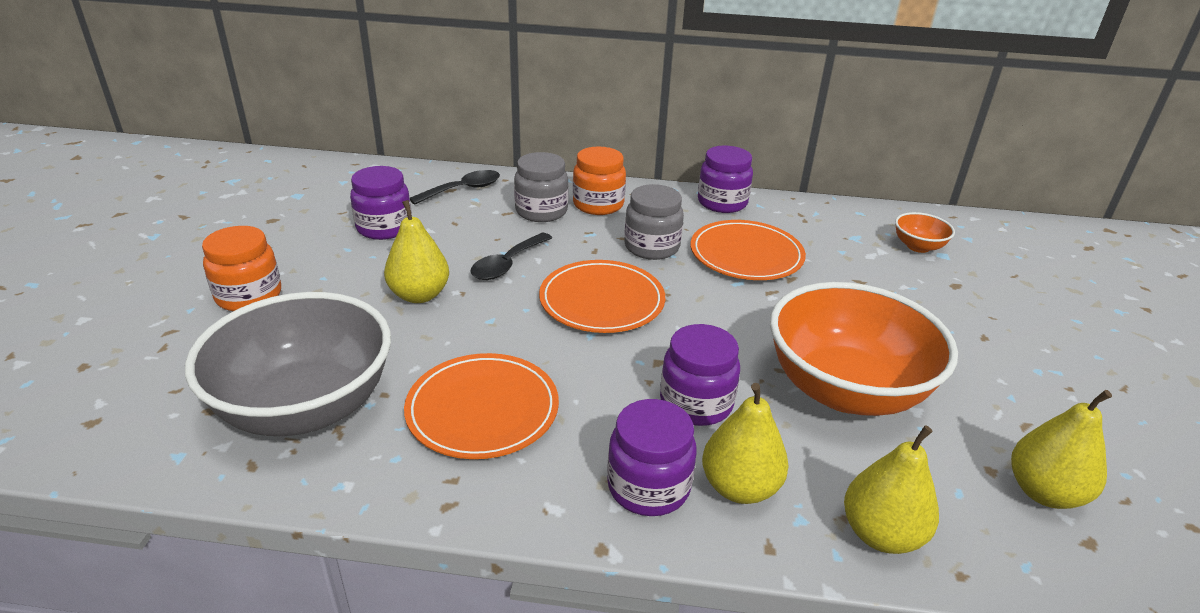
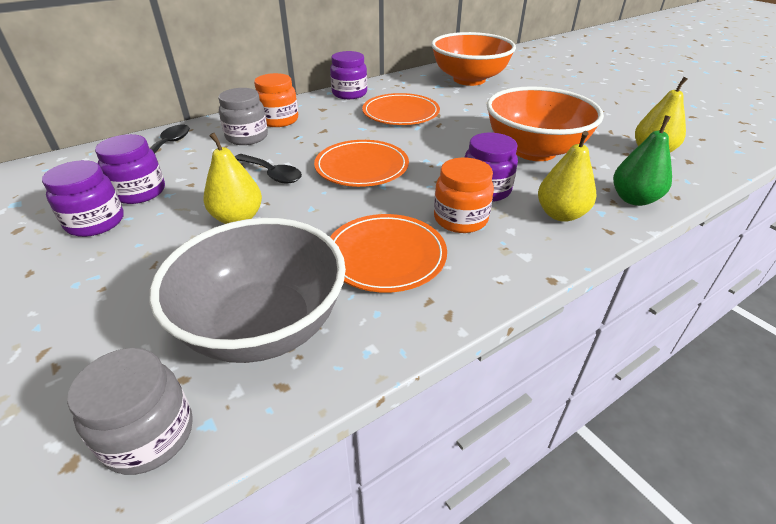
camera: 40 degrees left, 5 degrees up
(249, 296) = (86, 288): orange jar -> orange jar (460, 219)
(507, 264) = (272, 174): black spoon -> black spoon turned 45 degrees counterclockwise
(648, 487) = (526, 239): purple jar -> purple jar (95, 222)
(651, 247) = (346, 129): grey jar -> grey jar (149, 435)
(881, 534) = (634, 199): yellow pear -> green pear
(918, 246) = (469, 79): orange bowl -> orange bowl, size x2.34

